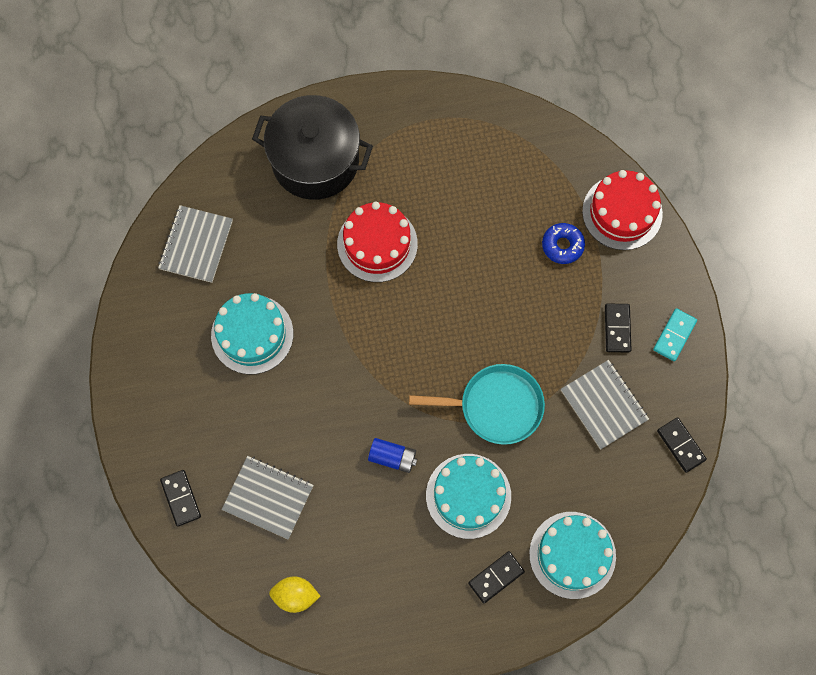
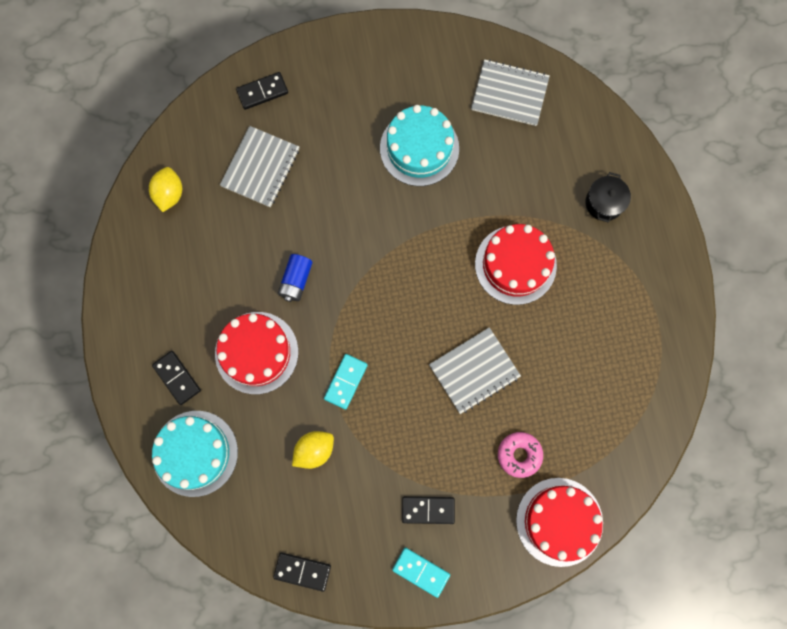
camera: 90 degrees right, 5 degrees up
(315, 161) = (604, 203): black pot -> black pot, size x0.43
(468, 496) = (256, 352): turquoise cake -> red cake
(496, 406) = (346, 382): turquoise pan -> turquoise domino
(562, 245) = (519, 455): blue donut -> pink donut
(565, 436) = (314, 450): none -> yellow lemon
(604, 405) = (346, 492): grey notebook -> grey notebook (474, 371)
(681, 445) = (302, 571): black domino -> black domino turned 45 degrees clockwise

